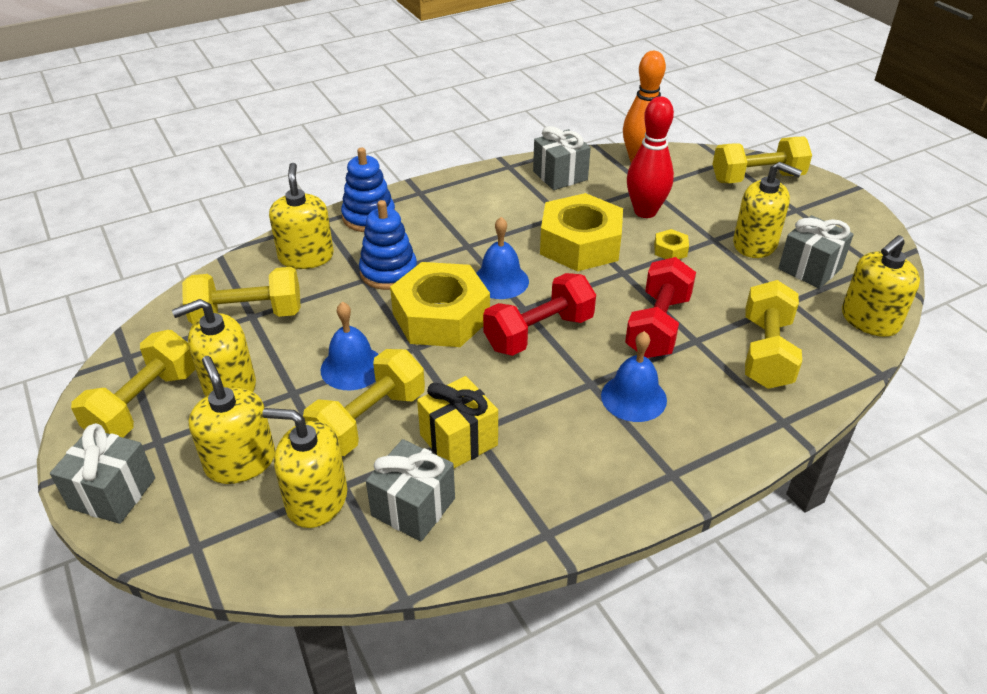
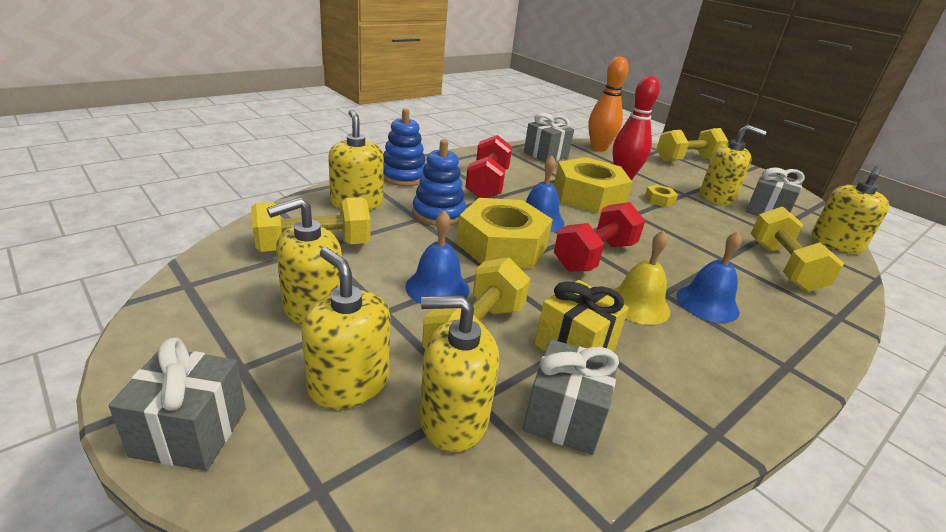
camera: 15 degrees left, 10 degrees down
(144, 404) = (216, 330): yellow dumbbell -> none
(553, 396) = (638, 304): none -> yellow bell
(657, 326) = (687, 250): red dumbbell -> red dumbbell (487, 184)

